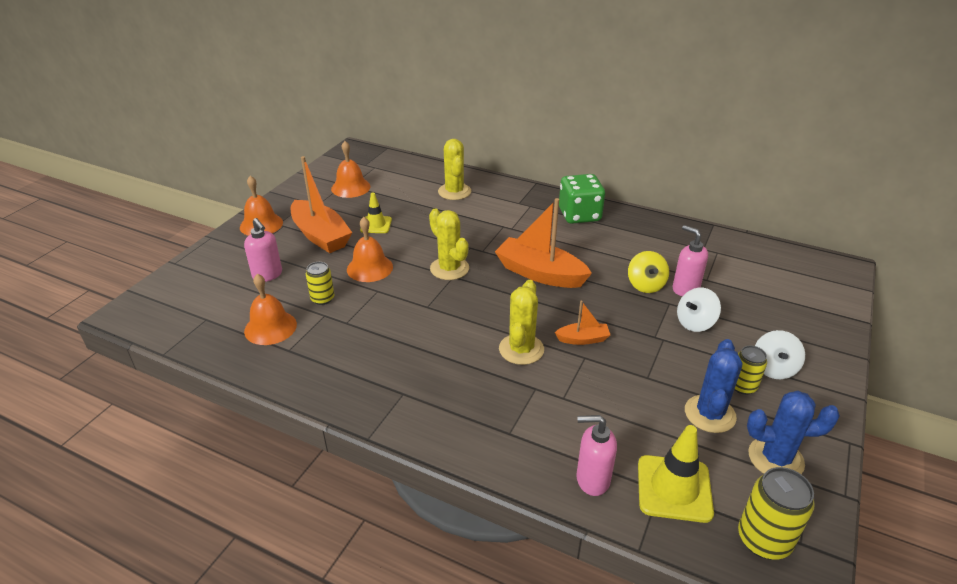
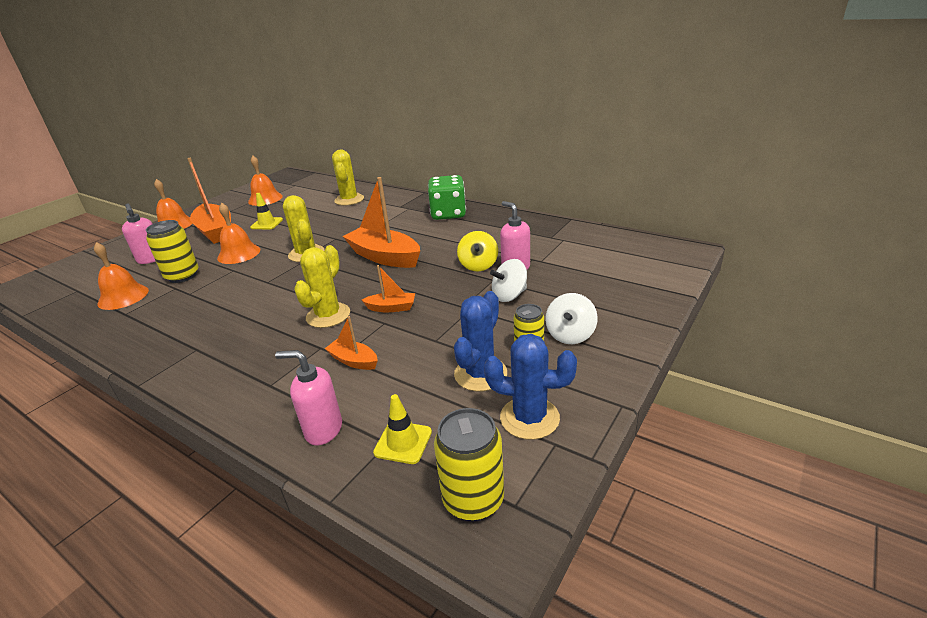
camera: 10 degrees right, 5 degrees down
(322, 299) = (182, 276): yellow can -> yellow can, size x1.55
(578, 403) = (353, 361): none -> orange boat
(674, 488) = (403, 442): yellow traffic cone -> yellow traffic cone, size x0.63

